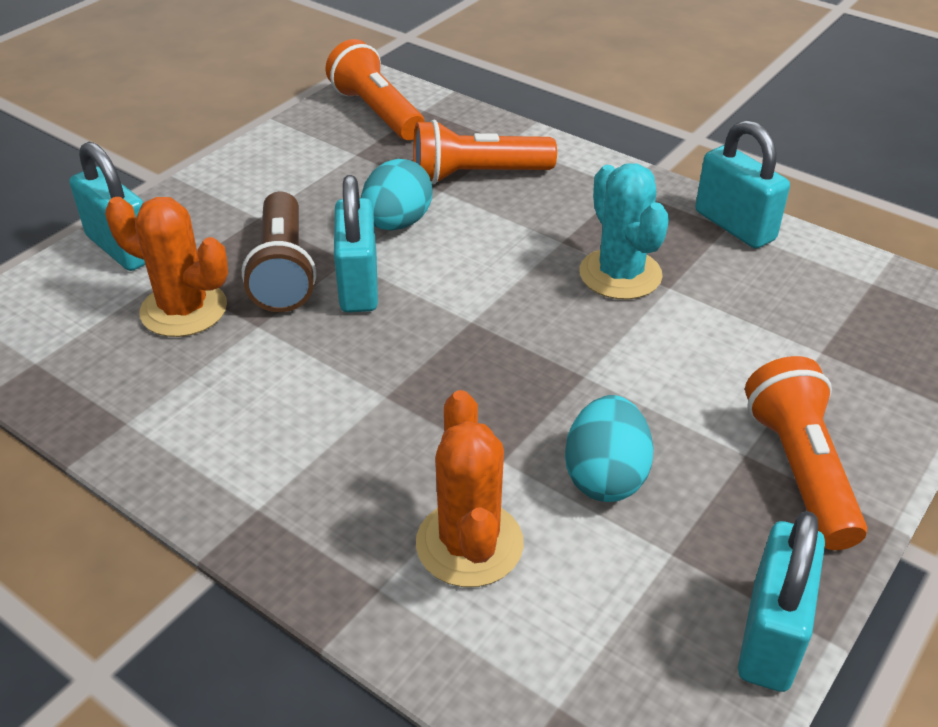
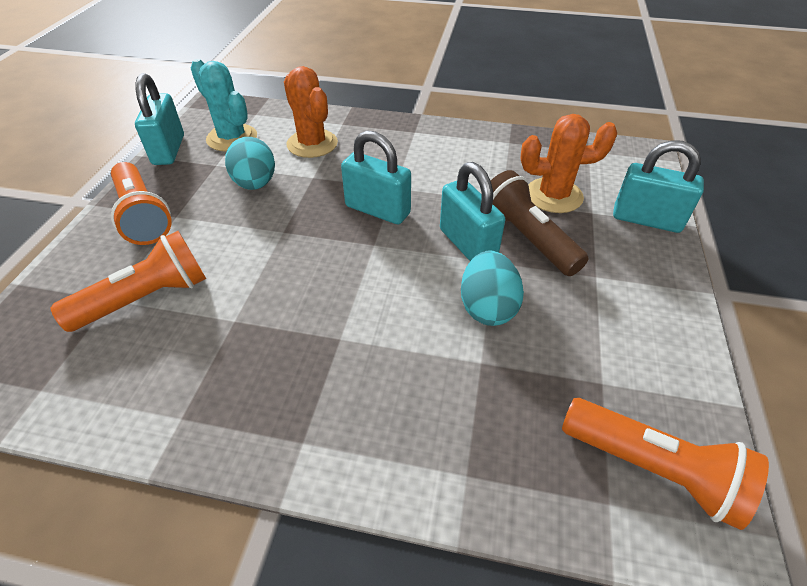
camera: 155 degrees right, 5 degrees up
(477, 175) = (463, 397): orange flashlight -> orange flashlight (146, 298)
(620, 274) = (278, 318): turquoise cactus -> turquoise cactus (232, 138)
(734, 226) = (173, 421): turquoise padlock -> turquoise padlock (377, 210)

